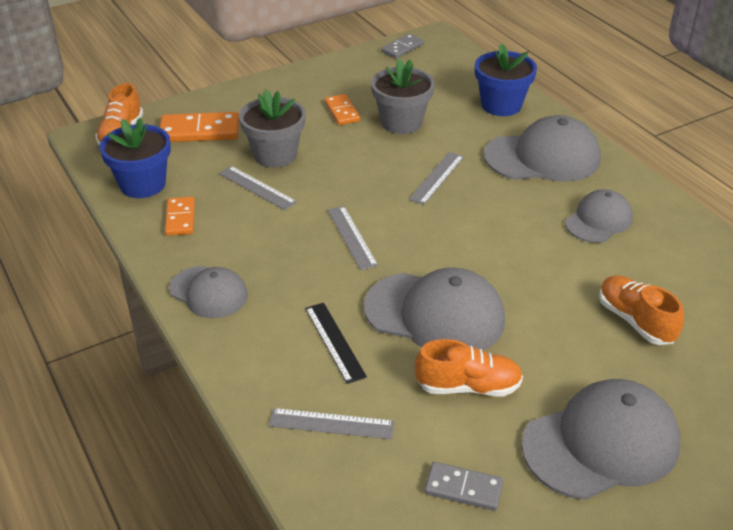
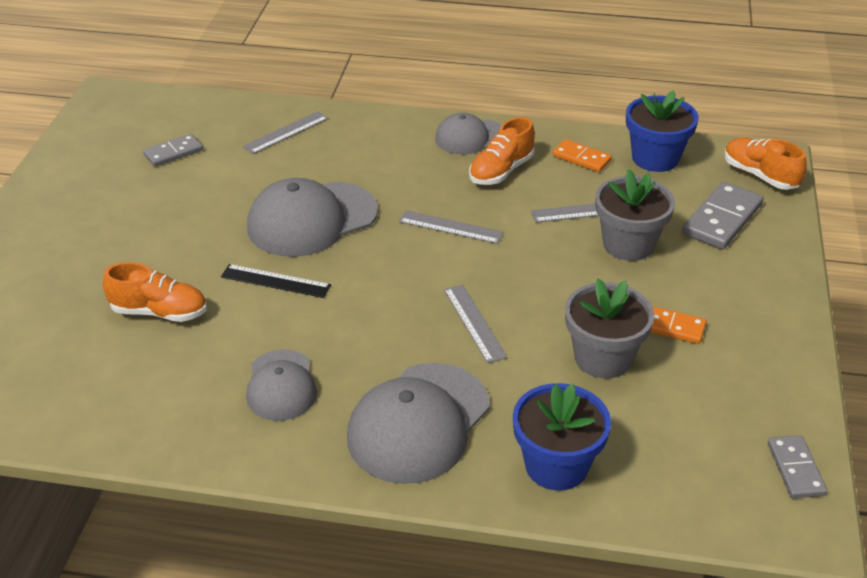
camera: 130 degrees right, 0 degrees up
(199, 131) = (722, 219): orange domino -> grey domino
(334, 342) = (349, 164): black ruler -> black ruler (275, 281)
(468, 386) = (232, 196): orange shoe -> orange shoe (501, 171)
(601, 443) = (112, 219): grey cap -> none

